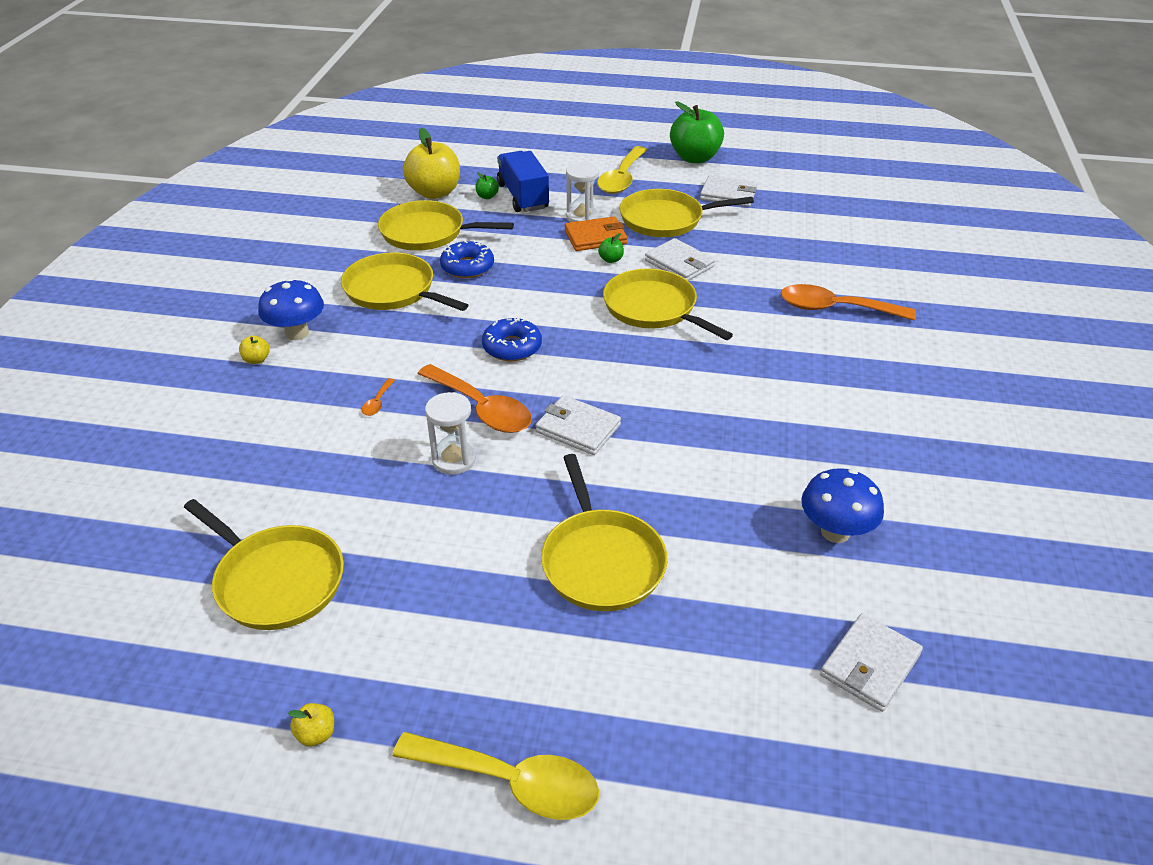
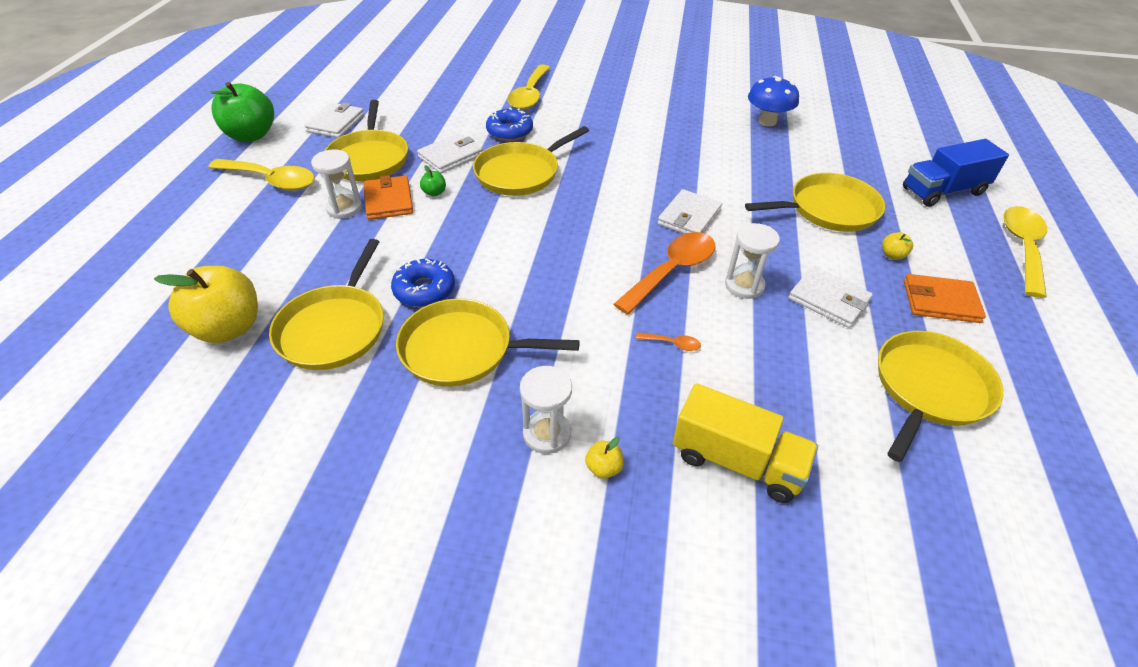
camera: 90 degrees left, 5 degrees up
(238, 429) = (737, 461): none -> yellow truck
(297, 333) = (547, 433): blue mushroom -> white hourglass
(316, 734) = (1052, 341): yellow apple -> yellow apple (892, 255)
(393, 290) = (463, 349): yellow pan -> yellow pan turned 60 degrees clockwise
(406, 633) = (940, 301): none -> orange wallet
(487, 196) = (263, 279): green apple -> none
(512, 347) = (577, 254): blue donut -> blue donut (510, 131)
(523, 196) = (277, 250): blue truck -> blue truck (943, 191)
(835, 309) = (530, 95): orange spoon -> yellow spoon
(870, 665) = (865, 123): white wallet -> white wallet (829, 300)

